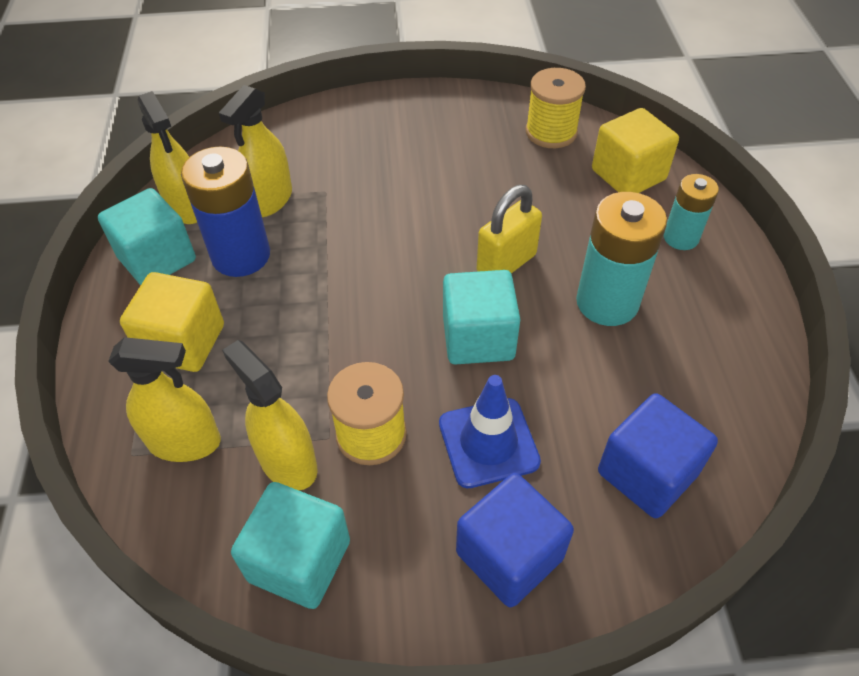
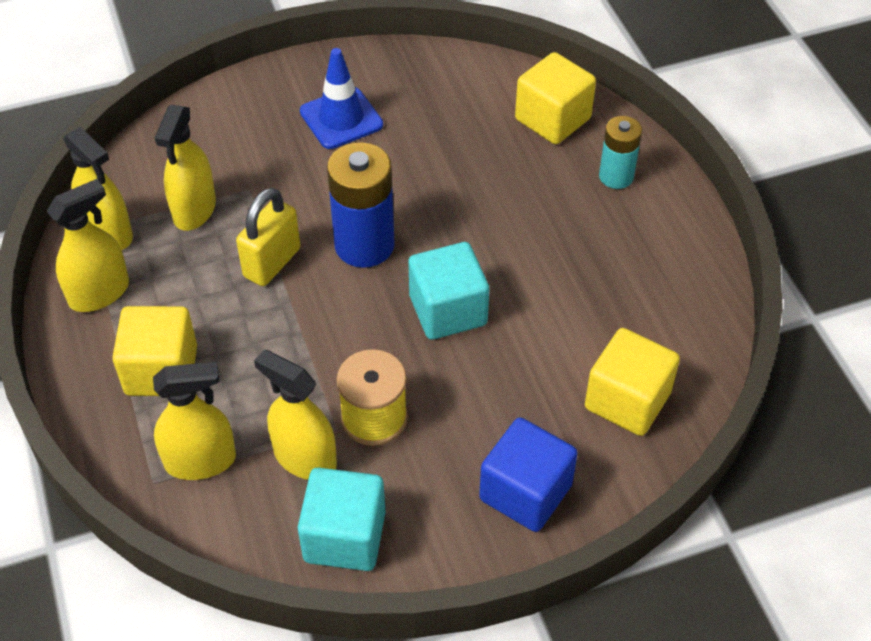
camera: 15 degrees left, 0 degrees up
(157, 259) = (99, 293): turquoise cube -> yellow spray bottle
(241, 255) = (186, 273): blue battery -> blue battery (364, 245)
(488, 442) = (483, 403): blue traffic cone -> blue traffic cone (341, 118)
(506, 263) = (455, 233): yellow padlock -> yellow padlock (272, 263)
(551, 132) = (465, 84): yellow spool -> none
(607, 302) = (560, 253): turquoise battery -> none
(647, 473) = (627, 400): blue cube -> yellow cube

